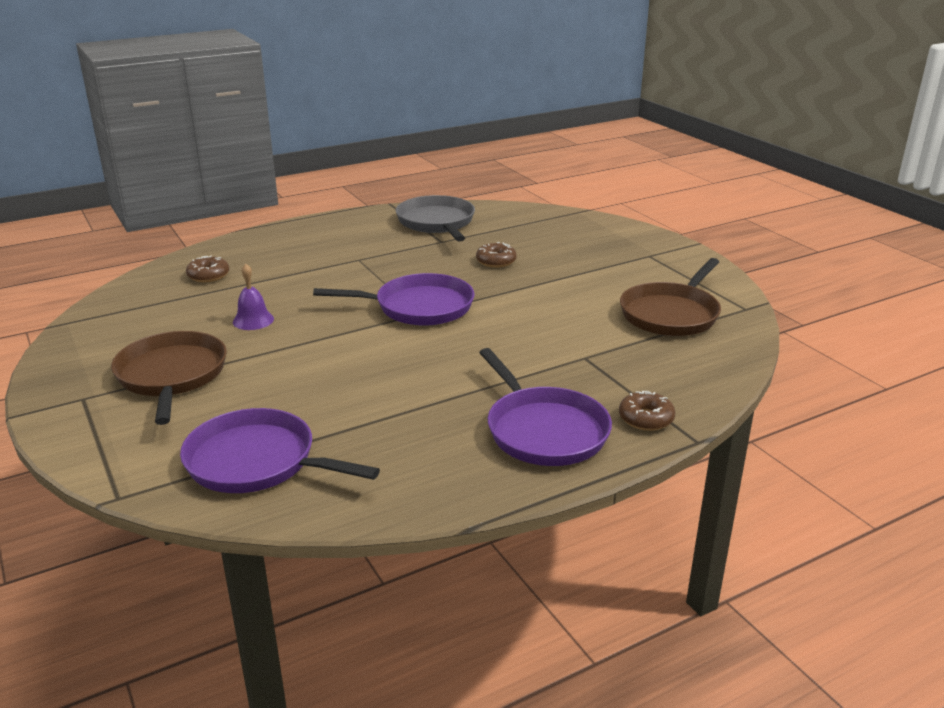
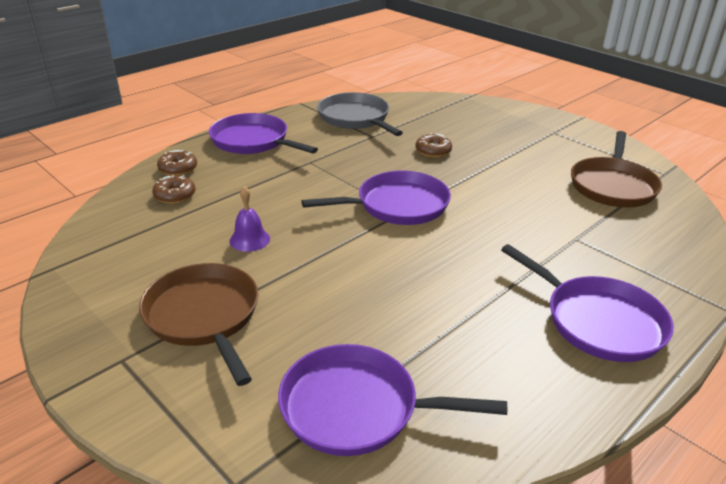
camera: 15 degrees left, 5 degrees up
(315, 235) = (253, 141): none -> purple pan
(646, 419) = (672, 294): brown donut -> brown donut (178, 169)

